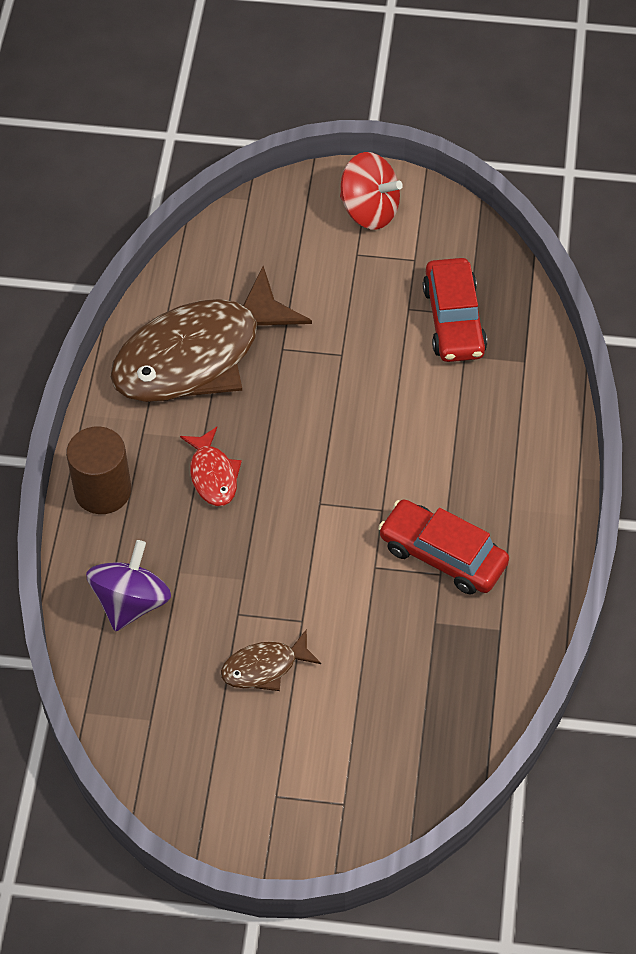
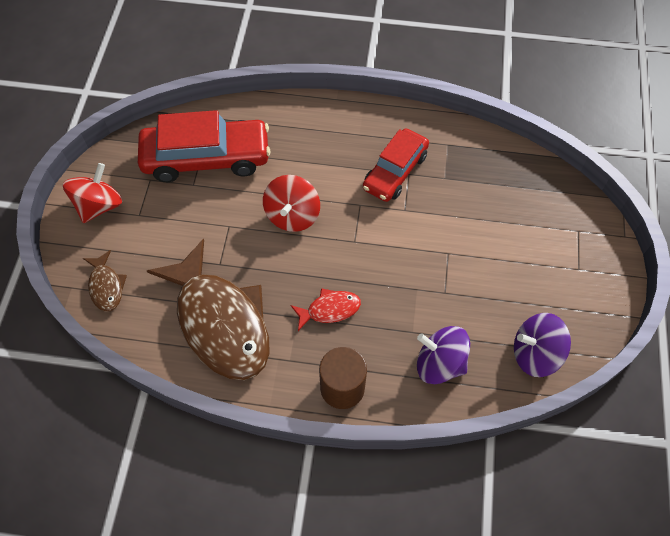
camera: 90 degrees left, 5 degrees up
(141, 721) = (535, 353): none -> purple spinning top
(265, 667) = (485, 275): brown fish -> brown fish (106, 286)
(360, 427) = (292, 215): none -> red spinning top
(453, 320) = (206, 158): red car -> red car, size x1.53

